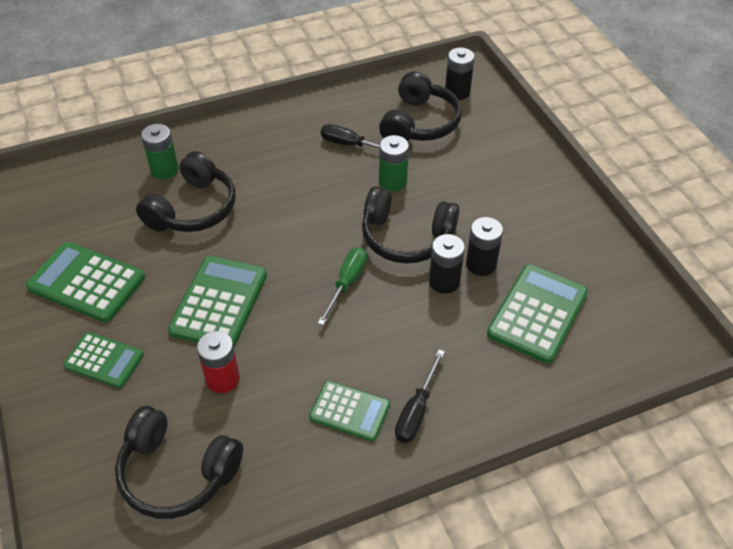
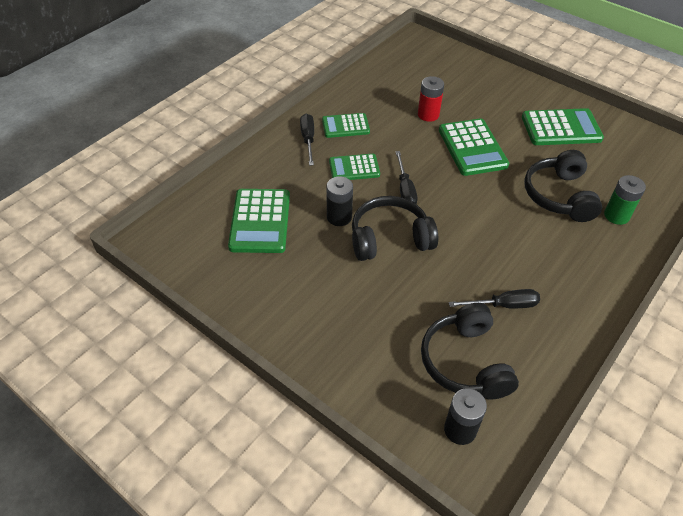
camera: 150 degrees right, 0 degrees up
(104, 360) = (499, 99): green calculator -> green calculator (354, 168)
(177, 473) = (409, 75): black headphones -> none
(347, 283) = (405, 190): green screwdriver -> black screwdriver
(392, 181) = (438, 283): green battery -> none
(481, 264) = (320, 240): black battery -> none

